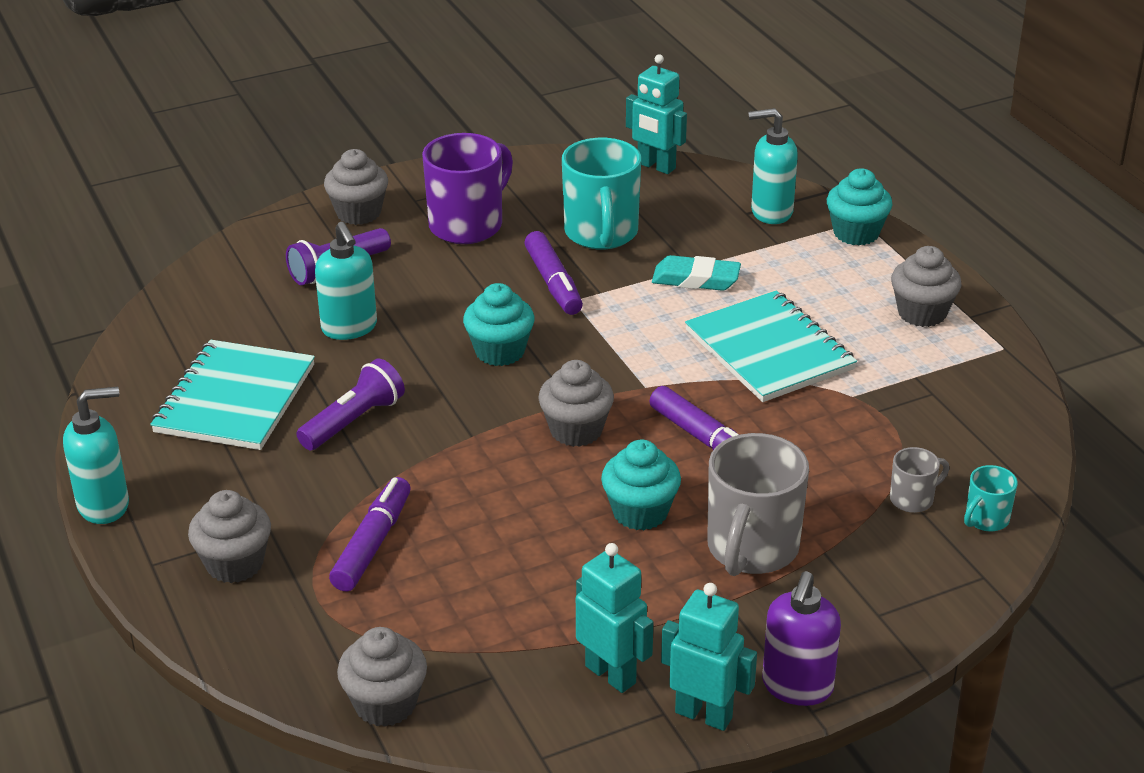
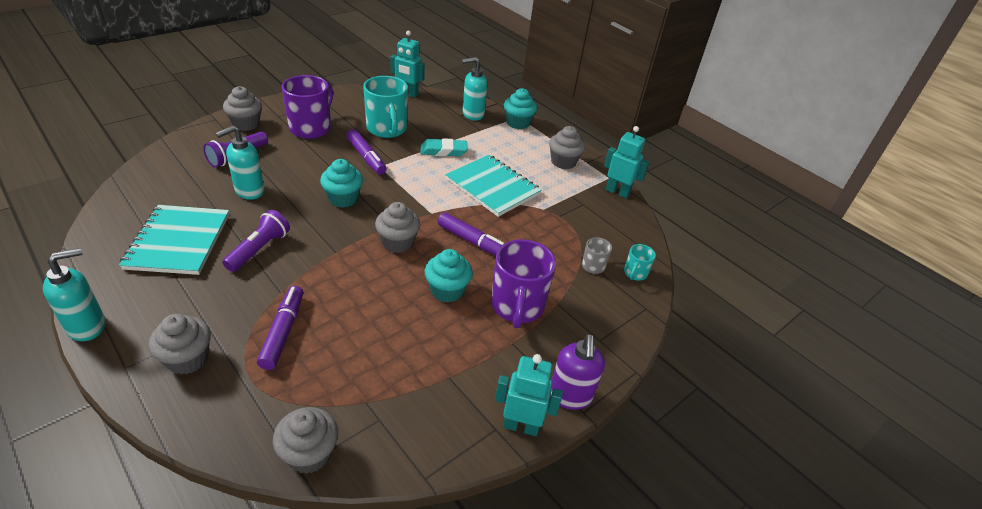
camera: 20 degrees left, 5 degrees up
(349, 328) = (249, 191): turquoise soap dispenser -> turquoise soap dispenser turned 90 degrees clockwise
(611, 674) = (456, 405): turquoise robot -> turquoise robot (617, 192)
(751, 549) = (517, 307): grey mug -> purple mug

